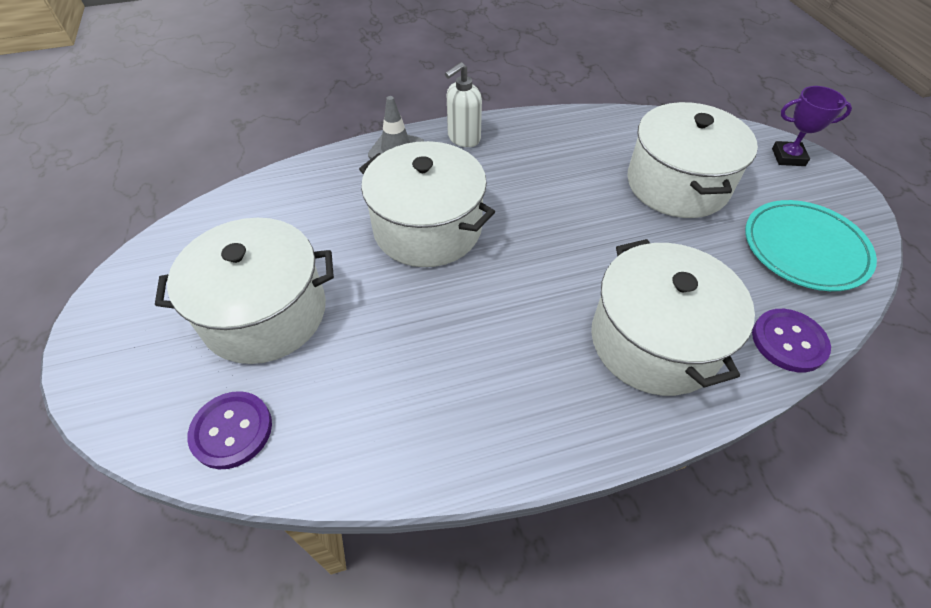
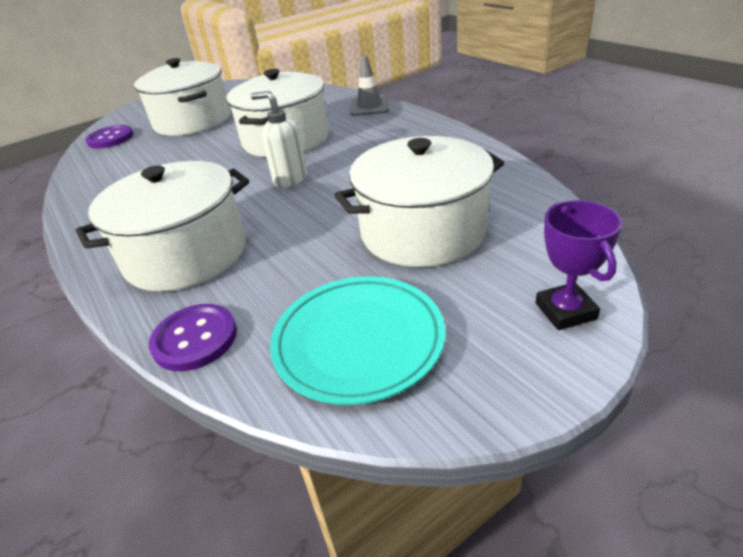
camera: 75 degrees right, 15 degrees down
(463, 138) = (405, 122): white soap dispenser -> white soap dispenser (290, 179)

